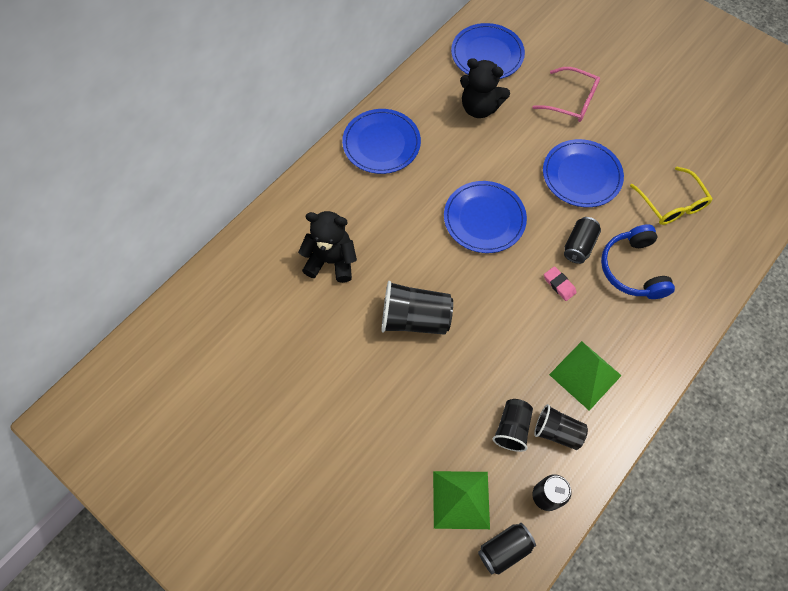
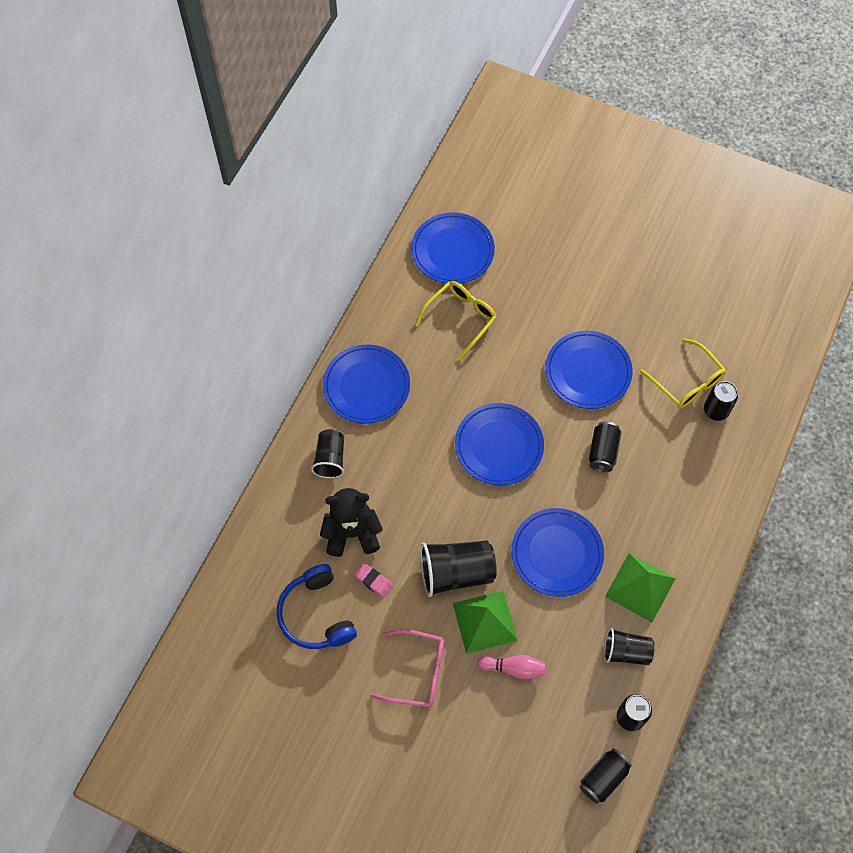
camera: 15 degrees left, 0 degrees up
(444, 419) = (513, 668): none -> pink bowling pin
(461, 499) = (550, 742): green pyramid -> green pyramid (484, 621)
(479, 108) = (461, 318): black teddy bear -> yellow glasses
(512, 428) = (581, 660): black cup -> black cup (330, 459)
(513, 324) = (557, 553): none -> blue plate
(559, 285) = (593, 499): pink eraser -> pink eraser (373, 581)
(572, 101) = (558, 287): pink glasses -> pink glasses (417, 672)
(632, 269) = (662, 464): blue headphones -> blue headphones (316, 614)
(694, 234) = (716, 410): none -> black can

